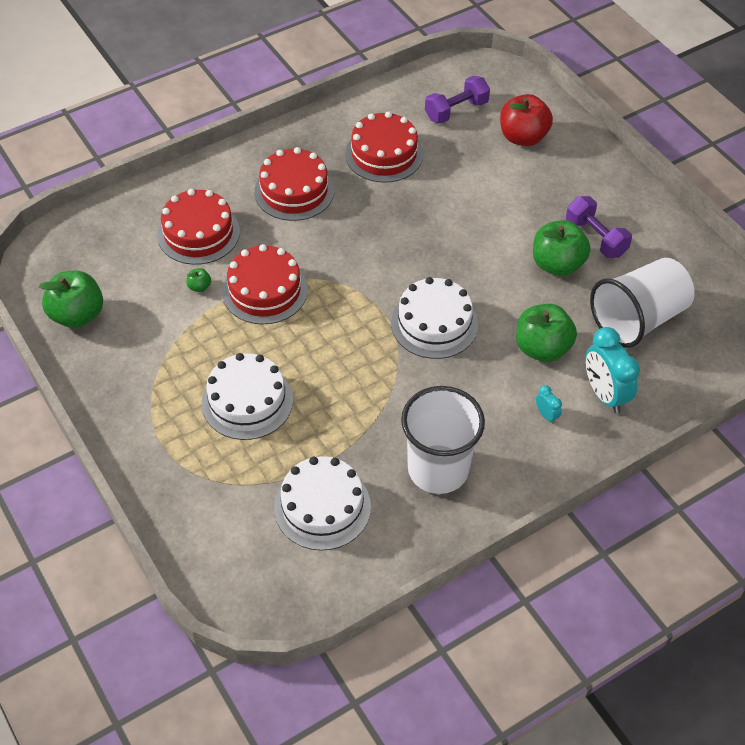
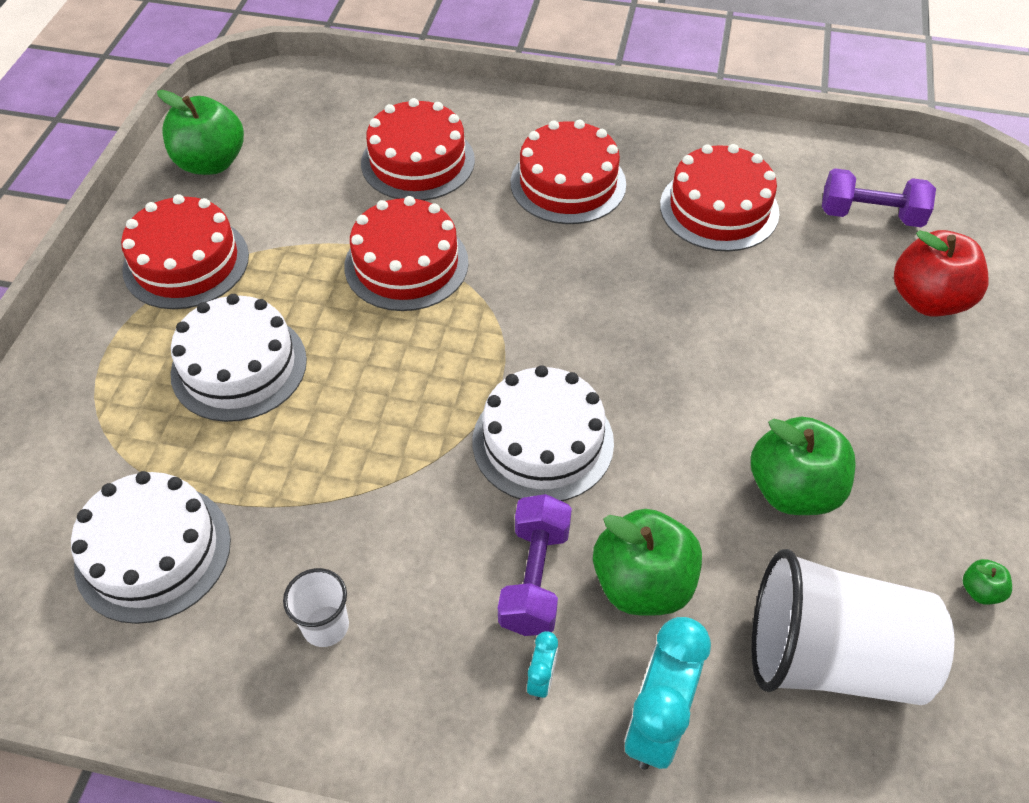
camera: 45 degrees right, 0 degrees up
(143, 375) = (186, 262): none -> red cake
(199, 287) = (350, 214): green apple -> green apple (980, 591)
(438, 469) = (325, 626): white cup -> white cup, size x0.45
(595, 238) = (891, 495): purple dumbbell -> purple dumbbell (535, 578)

